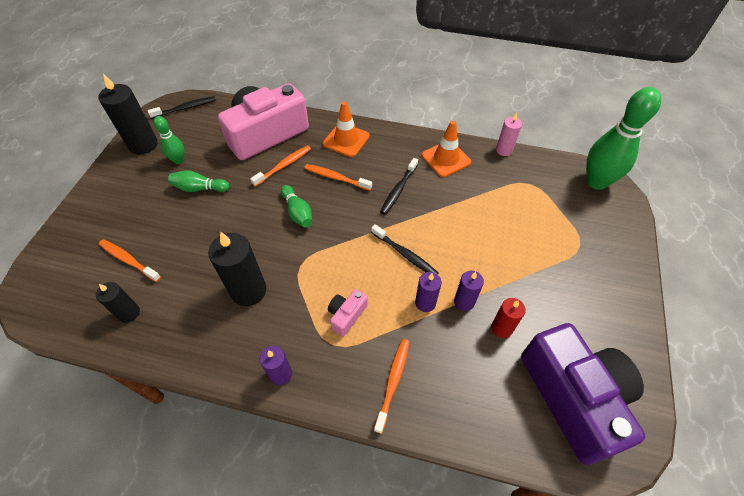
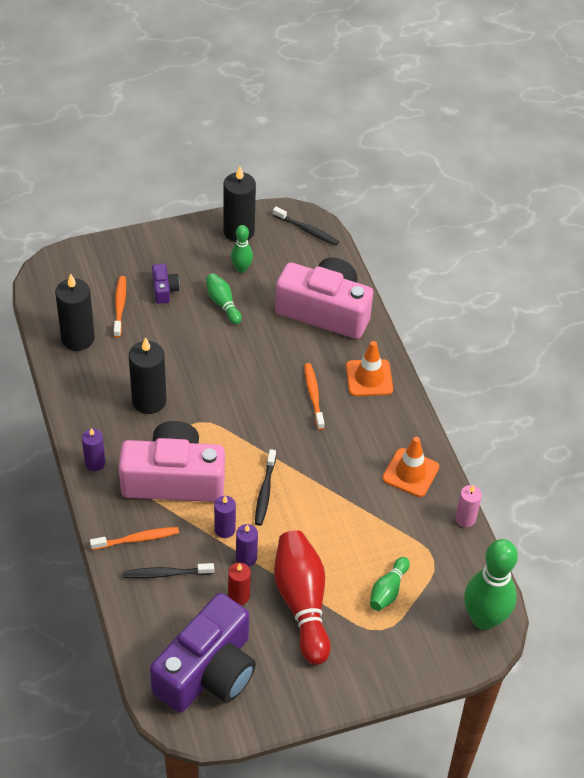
camera: 55 degrees right, 5 degrees down
(129, 313) = (78, 338): black candle -> black candle, size x1.73
(146, 219) = (164, 290): none -> purple camera
(283, 166) = (296, 348): orange toothbrush -> none
(297, 212) = (251, 389): green bowling pin -> green bowling pin (388, 590)
(346, 315) = (173, 479): pink camera -> pink camera, size x2.43
(398, 190) = (337, 452): black toothbrush -> black toothbrush (166, 574)
(530, 284) = (302, 603): none -> red bowling pin

